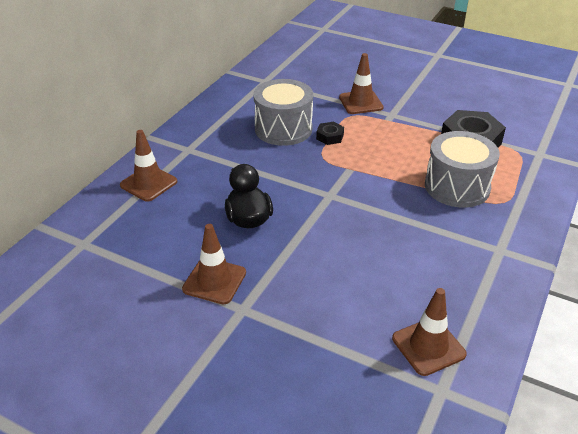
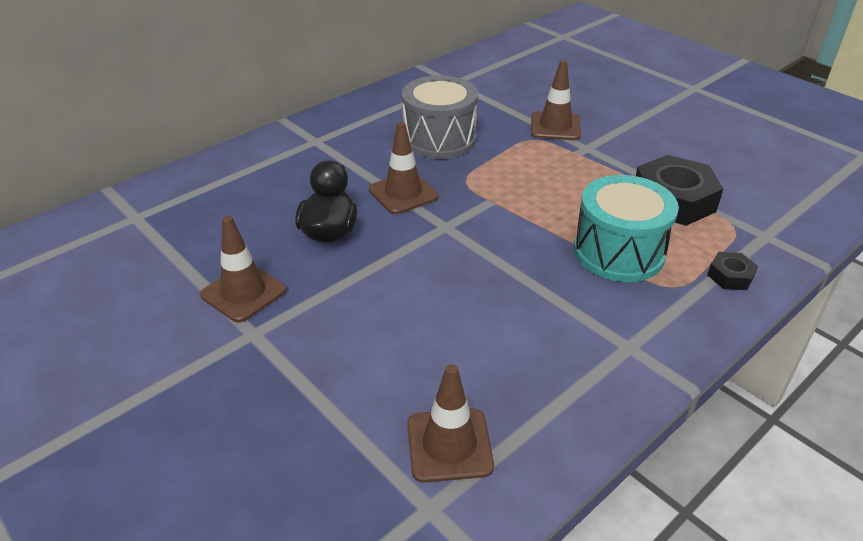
camera: 20 degrees right, 0 degrees up
(148, 183) = (247, 168): brown traffic cone -> brown traffic cone (403, 193)
(330, 137) = (490, 159): black nut -> black nut (730, 276)
(457, 187) = (618, 252): grey drum -> turquoise drum

